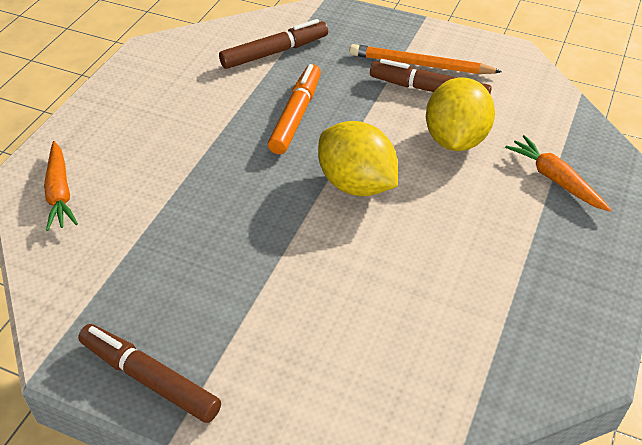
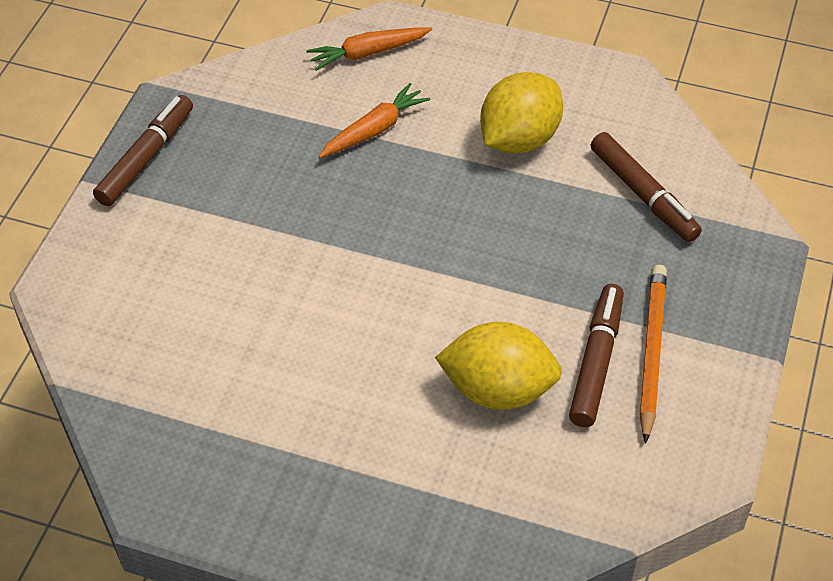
camera: 85 degrees right, 5 degrees up
(296, 115) = (519, 227): orange marker -> none
(356, 184) = (405, 291): yellow lemon -> yellow lemon (519, 139)
(555, 180) = (435, 496): orange carrot -> orange carrot (374, 130)

